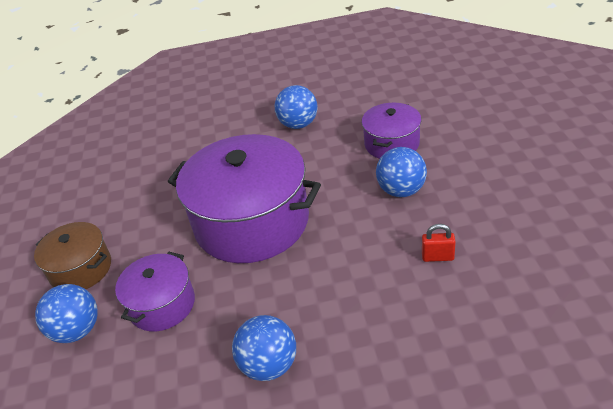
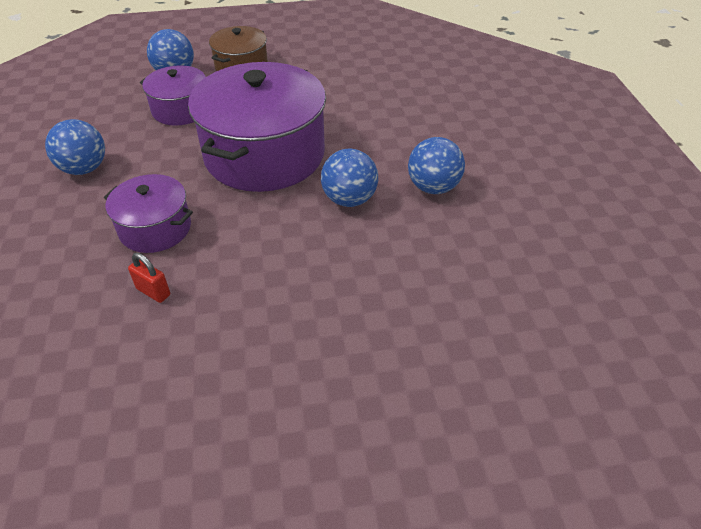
camera: 85 degrees right, 5 degrees up
(391, 144) = (375, 272): purple pot -> purple pot (155, 228)
(401, 191) = (277, 272): blue ball -> blue ball (349, 199)
(437, 257) = (153, 292): red padlock -> red padlock turned 60 degrees counterclockwise

